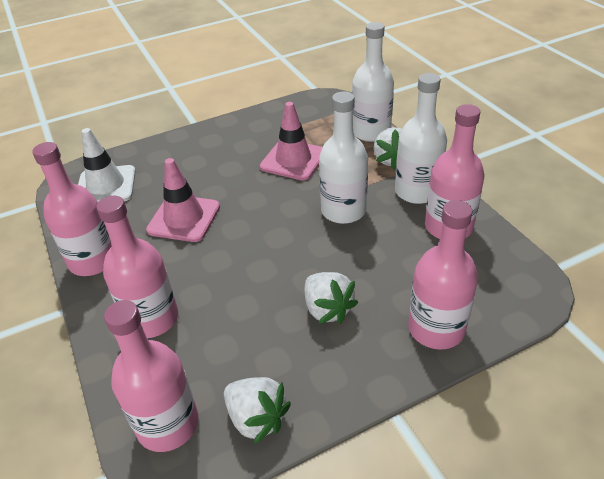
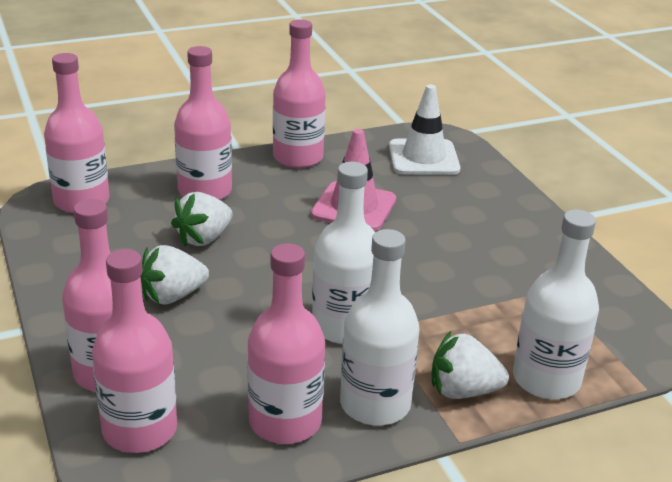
camera: 90 degrees right, 10 degrees down
(257, 418) = (61, 244): white strawberry -> white strawberry (204, 238)
(293, 160) = (468, 293): pink traffic cone -> none
(488, 296) = (140, 430): none -> pink bottle

